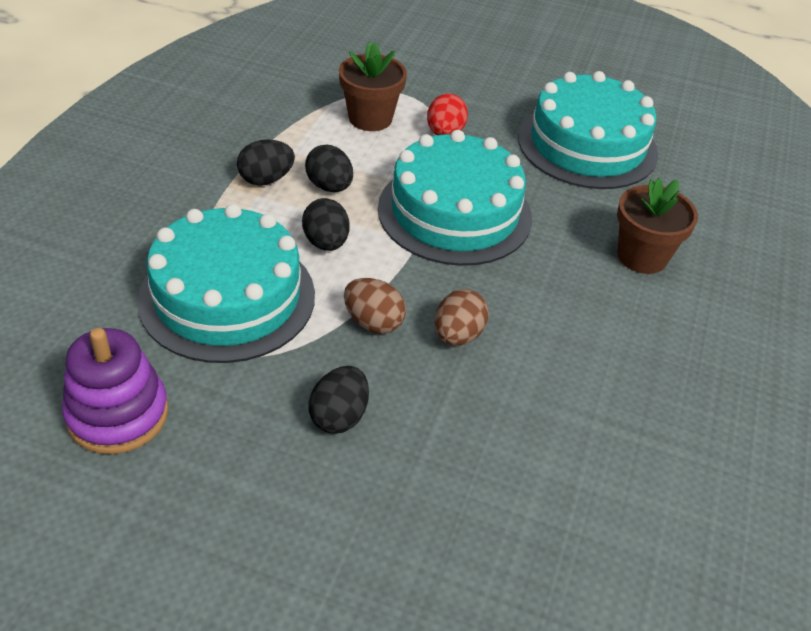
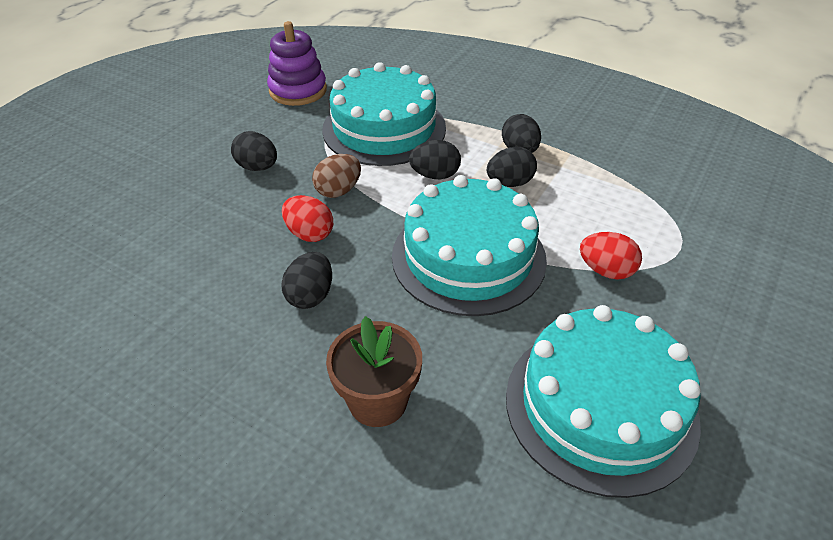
camera: 105 degrees right, 0 degrees up
(370, 118) = (624, 218): brown flower pot -> none
(457, 335) = (309, 234): brown egg -> red egg
(548, 318) = (310, 295): none -> black egg

